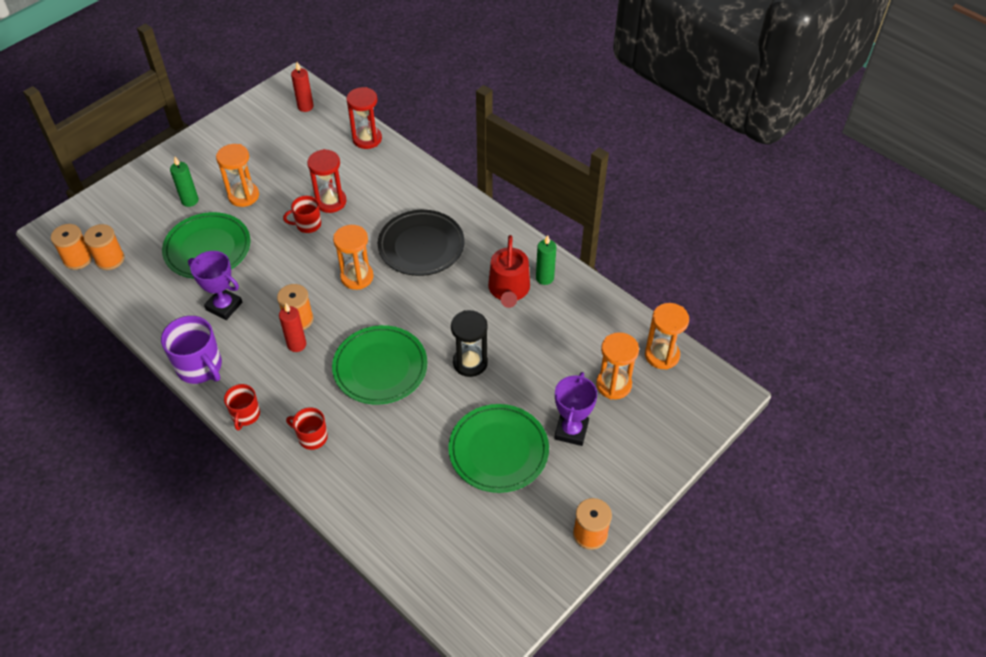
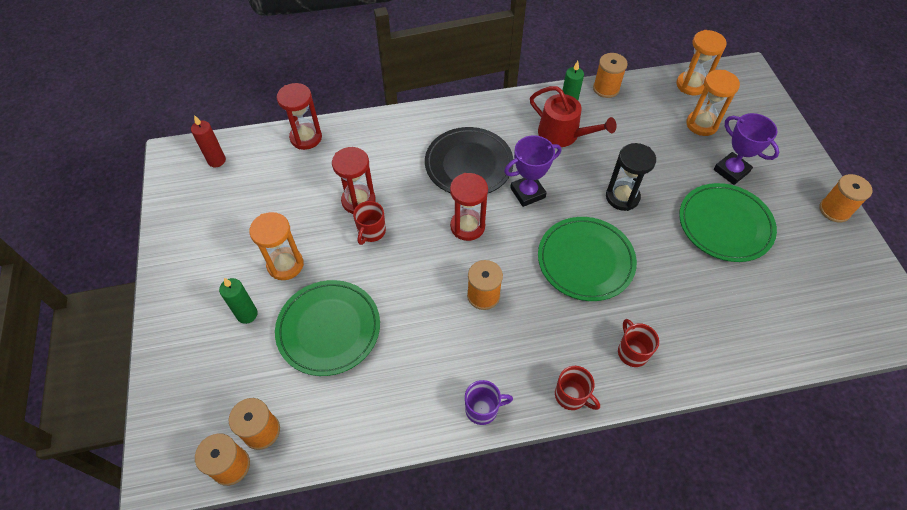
camera: 55 degrees left, 5 degrees up
(200, 367) = (482, 409): purple mug -> purple mug, size x0.60
(224, 306) = (418, 350): purple trophy -> purple trophy (527, 193)
(297, 344) = (513, 311): red candle -> none
(312, 437) = (632, 352): red mug -> red mug turned 105 degrees clockwise
(357, 277) = (467, 226): orange hourglass -> red hourglass
(595, 294) = (606, 88): none -> orange spool

